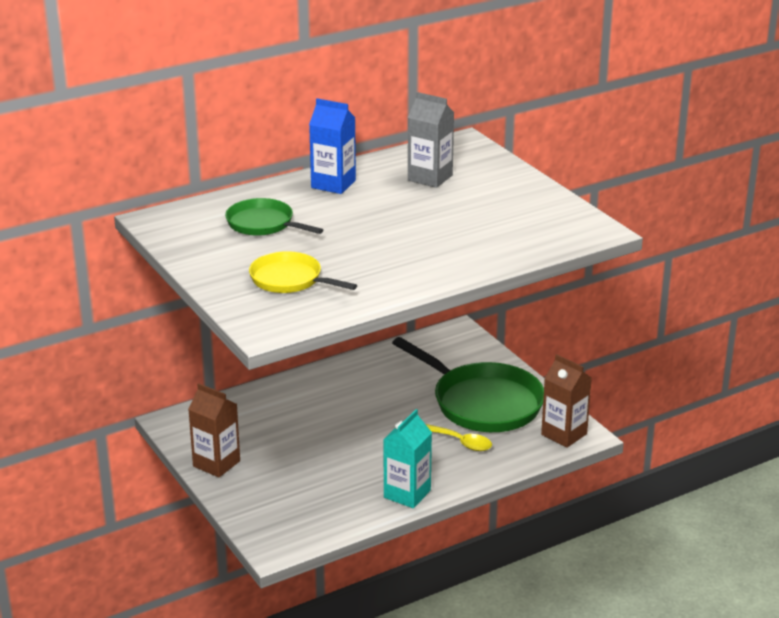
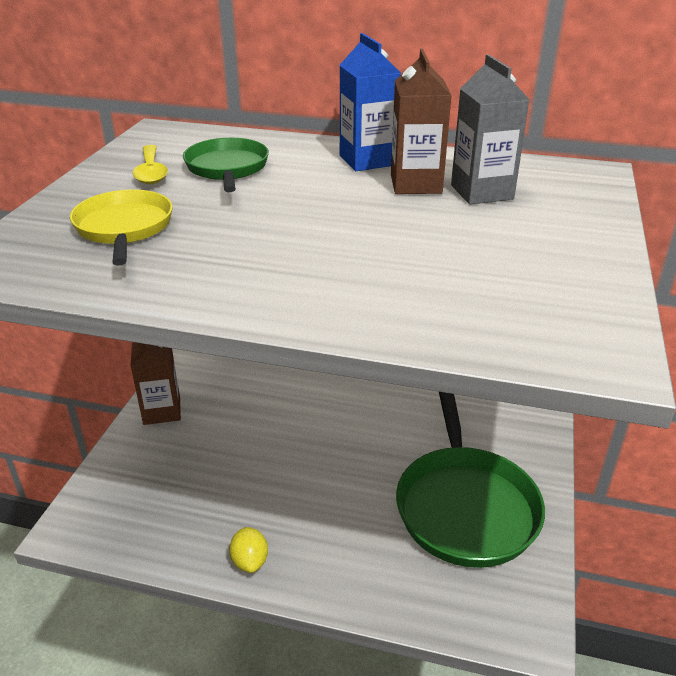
camera: 45 degrees right, 5 degrees up
(407, 494) = (250, 561): turquoise carton -> yellow lemon
(462, 442) = (382, 539): yellow spoon -> yellow spoon (151, 172)
(564, 434) = (509, 613): brown carton -> brown carton (416, 184)

